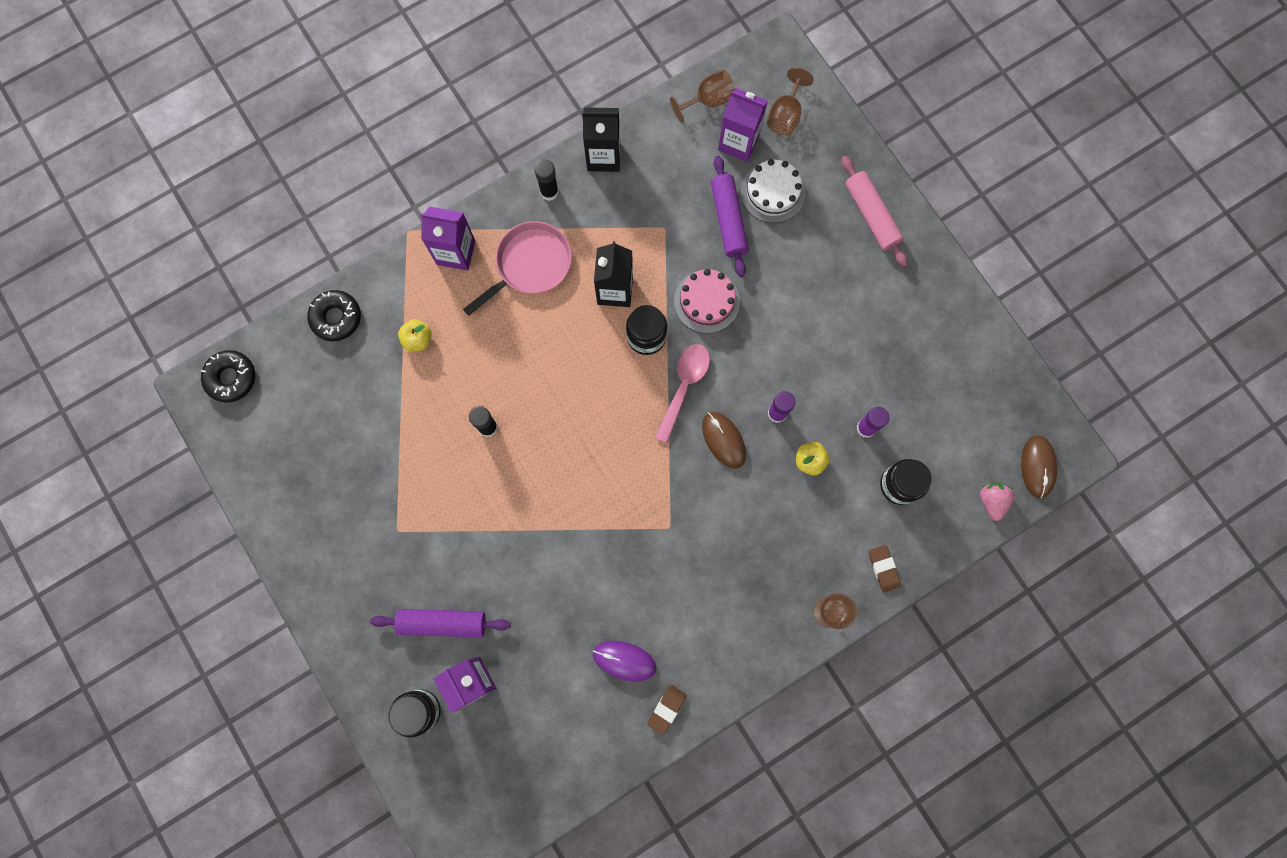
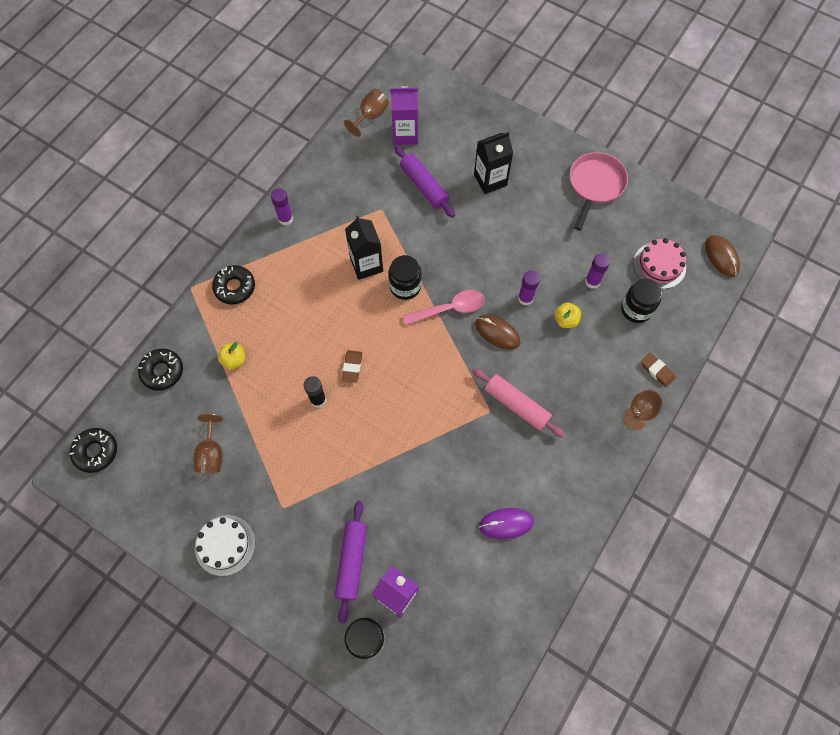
camera: 25 degrees left, 10 degrees down
(442, 623) = (352, 561): purple rolling pin -> purple rolling pin turned 60 degrees counterclockwise
(456, 252) = (235, 287): purple carton -> black donut
(530, 265) = (295, 273): pink pan -> pink pan (595, 185)
(549, 192) = (285, 219): black glue stick -> purple glue stick
(603, 156) = (314, 180): black carton -> black carton (490, 180)
(667, 709) = (556, 544): brown eraser -> brown eraser (352, 367)
(684, 386) = (450, 309): pink spoon -> pink spoon turned 75 degrees clockwise
(706, 301) = (436, 245): pink cake -> pink cake (659, 265)
(772, 192) = (445, 156): white cake -> white cake (225, 545)
(785, 115) = (428, 105): brown goblet -> brown goblet (211, 453)
(871, 215) = (521, 144): pink rolling pin -> pink rolling pin (516, 405)
(992, 501) = (704, 292): pink strawberry -> none

